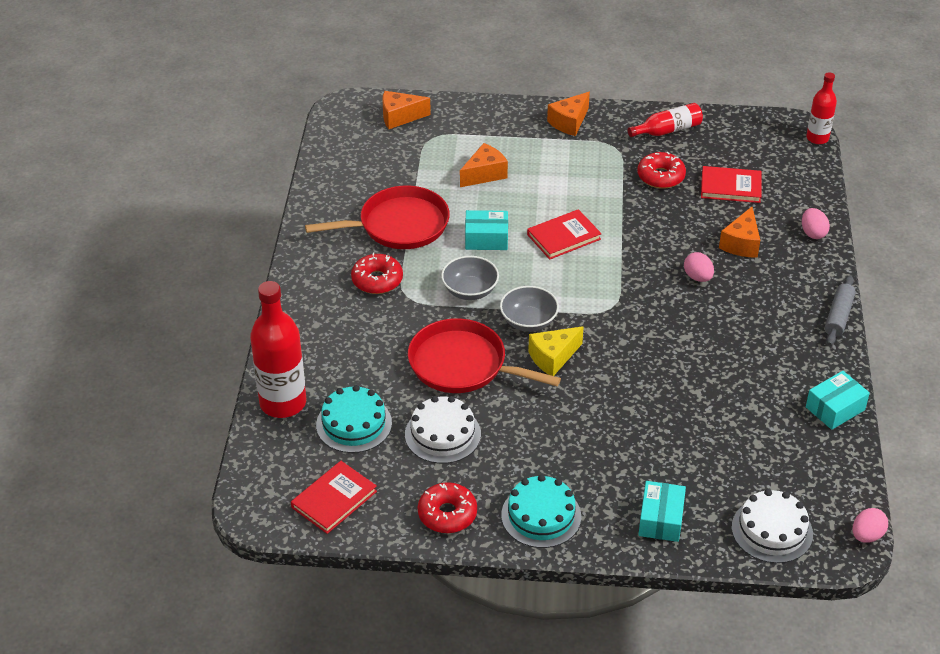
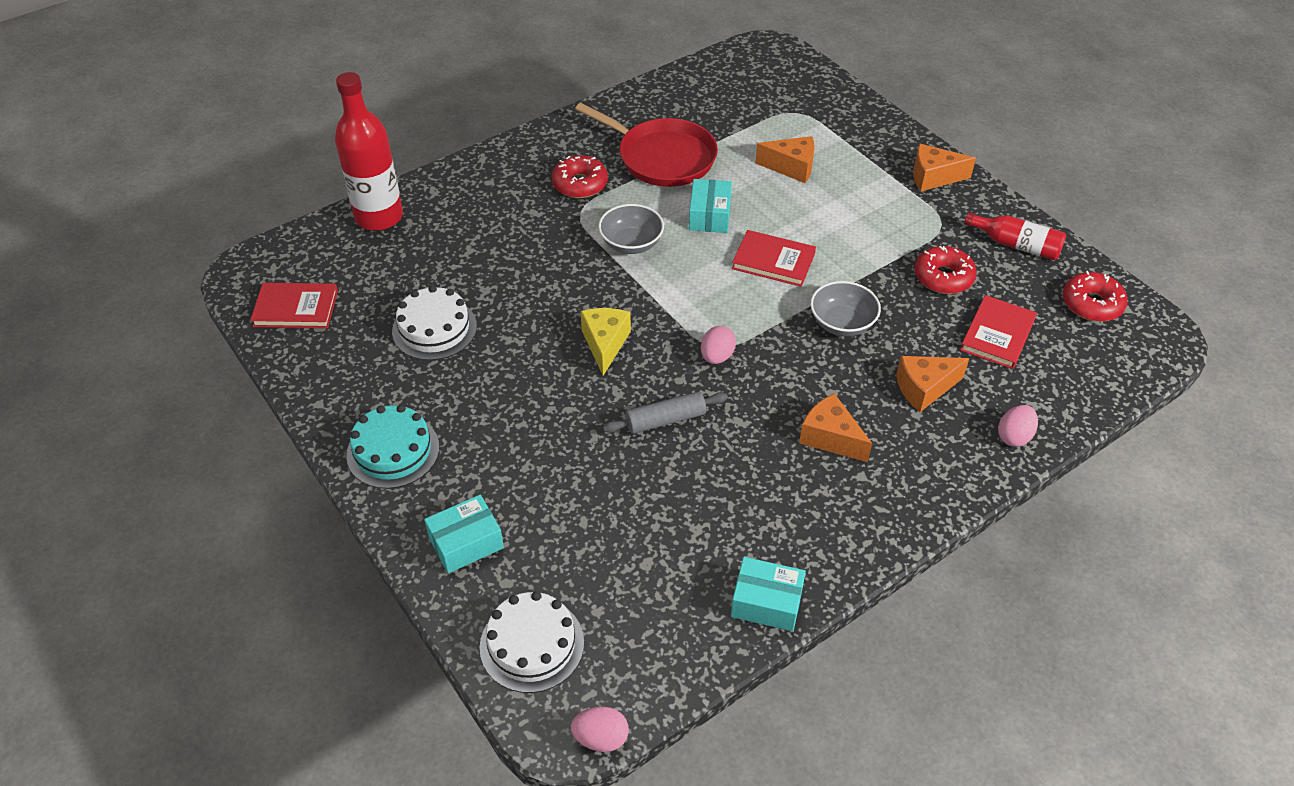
camera: 50 degrees right, 5 degrees up
(354, 424) = (394, 269): turquoise cake -> none
(400, 117) = (797, 81): orange cheese -> orange cheese (830, 438)
(447, 514) = (339, 387): red donut -> red donut (1091, 304)
(462, 364) = (533, 292): red pan -> none
(486, 238) = (709, 215): turquoise box -> turquoise box turned 45 degrees clockwise
(528, 321) = (634, 302): grey bowl -> grey bowl (842, 323)
(553, 357) = (605, 344): yellow cheese -> yellow cheese turned 75 degrees clockwise
(697, 277) = (834, 383): pink egg -> pink egg (717, 356)
(730, 187) = (997, 335): red book -> red book turned 60 degrees clockwise
(817, 138) = (1168, 359): red bottle -> none
(838, 316) = (911, 528): grey rolling pin -> grey rolling pin (665, 419)

